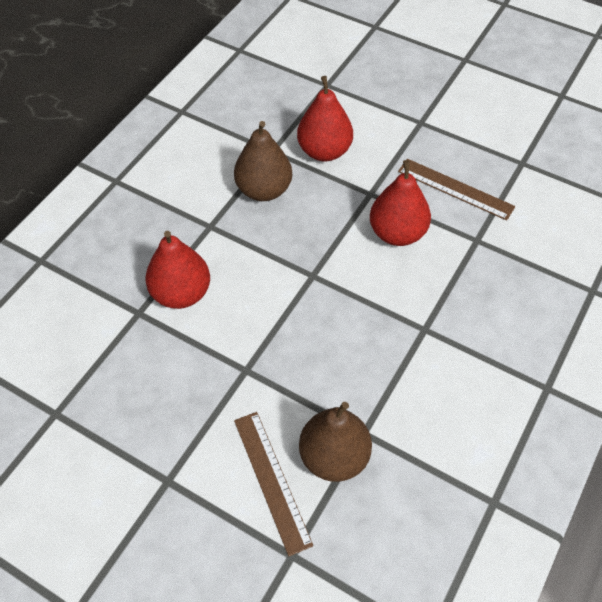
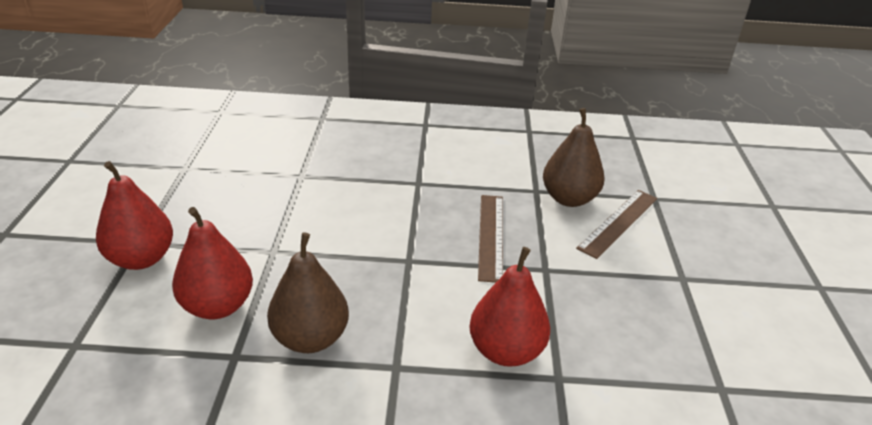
camera: 120 degrees left, 20 degrees down
(397, 233) = (320, 220): red pear -> red pear (141, 259)
(455, 189) = (240, 198): brown ruler -> brown ruler (490, 236)

